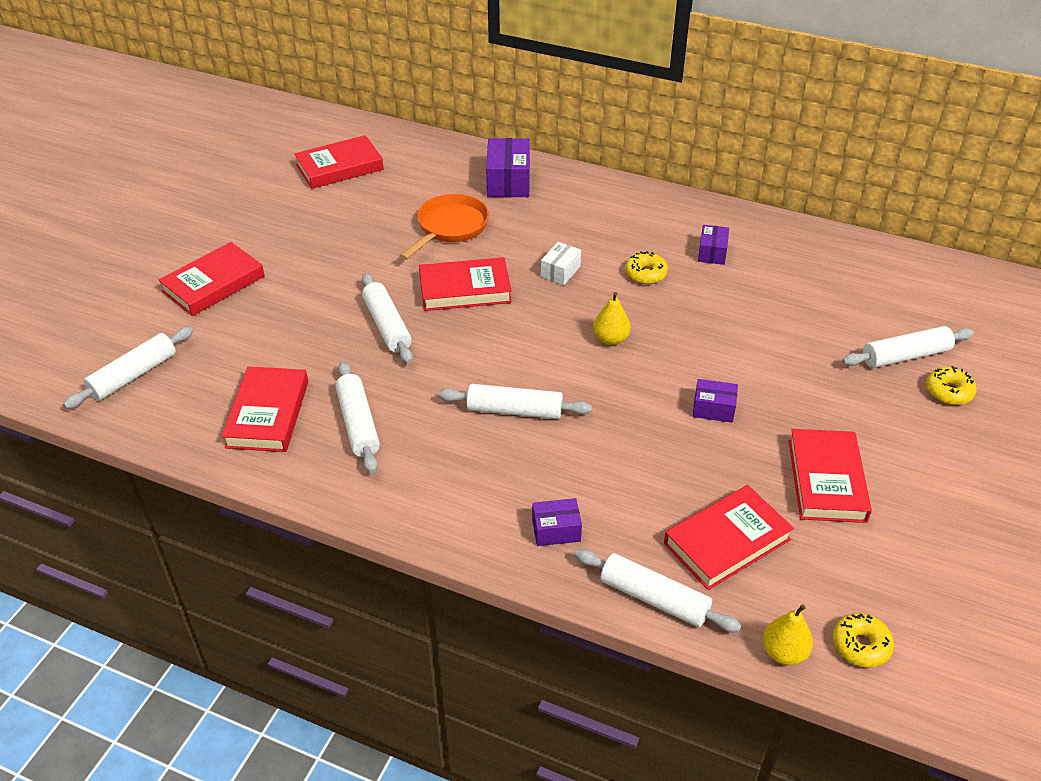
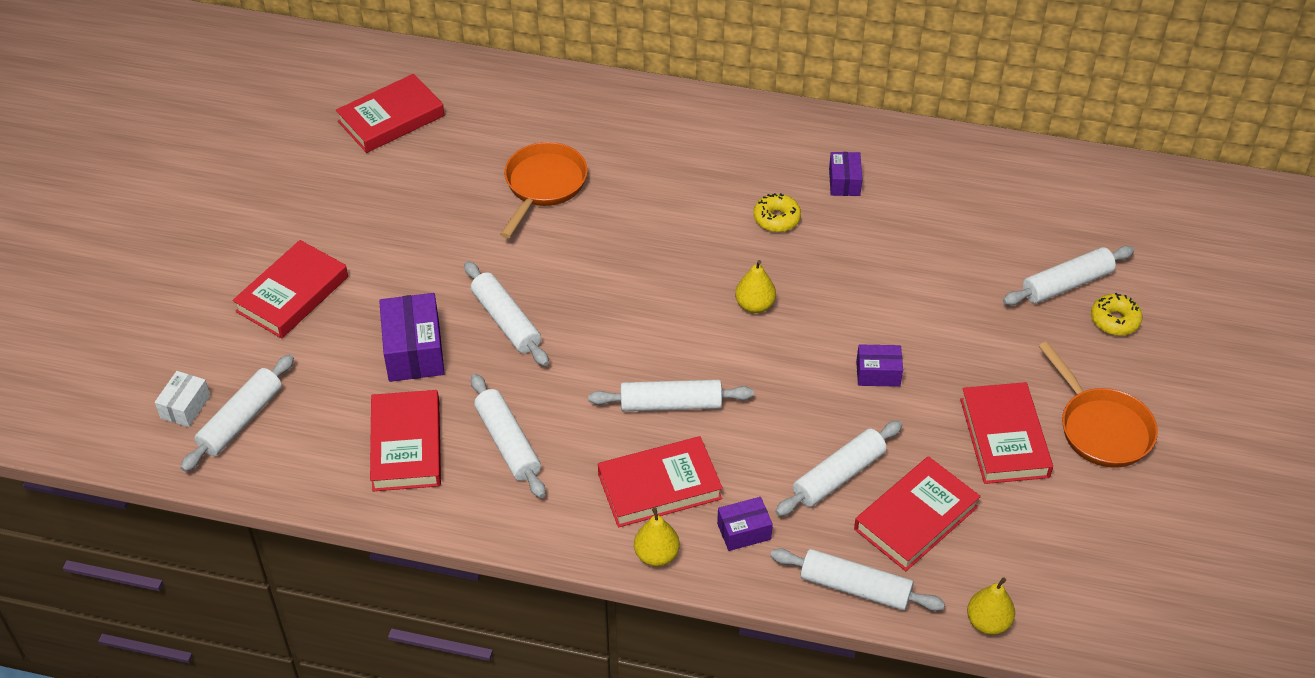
camera: 10 degrees left, 5 degrees up
(465, 289) = (581, 264): red book -> red book (659, 486)
(467, 540) = (656, 555): none -> yellow pear
(508, 181) = (595, 115): purple box -> purple box (414, 351)
(560, 271) = (682, 227): white box -> white box (185, 407)
(658, 493) = (838, 476): none -> white rolling pin
(860, 645) = (1058, 604): yellow donut -> none
(924, 484) = (1101, 428): none -> orange pan

